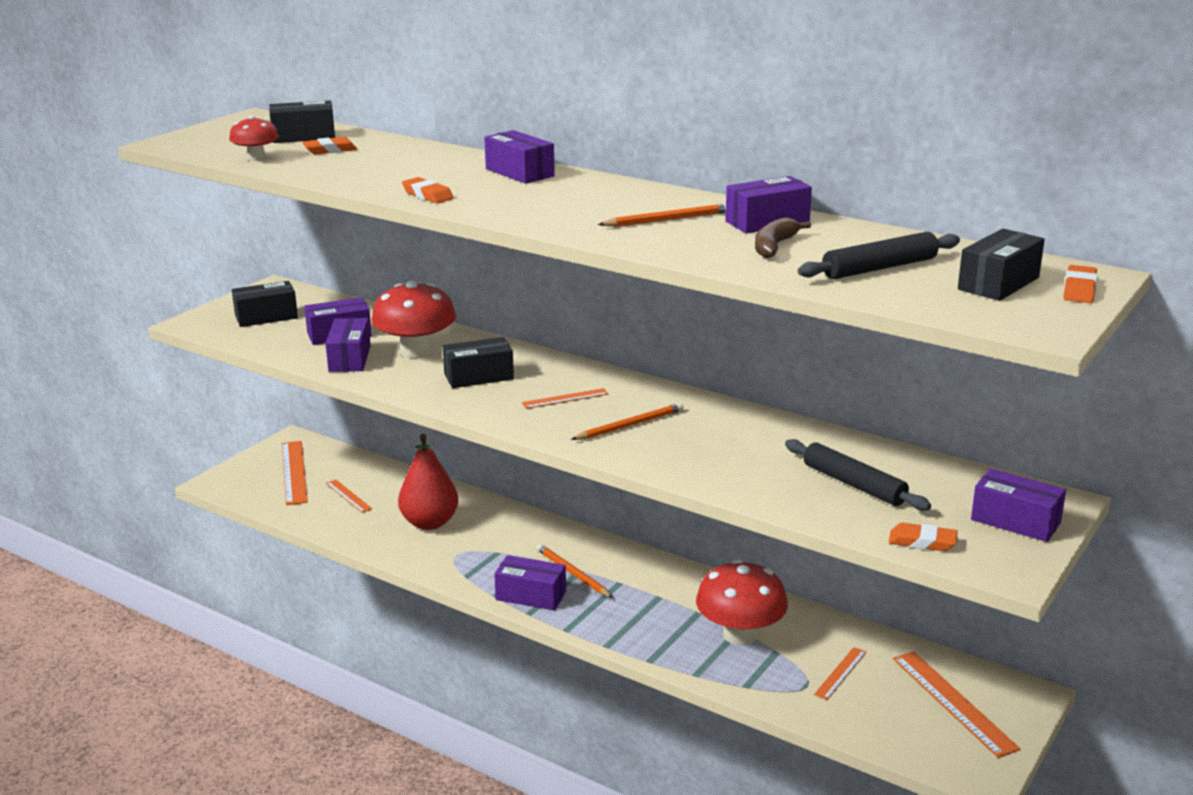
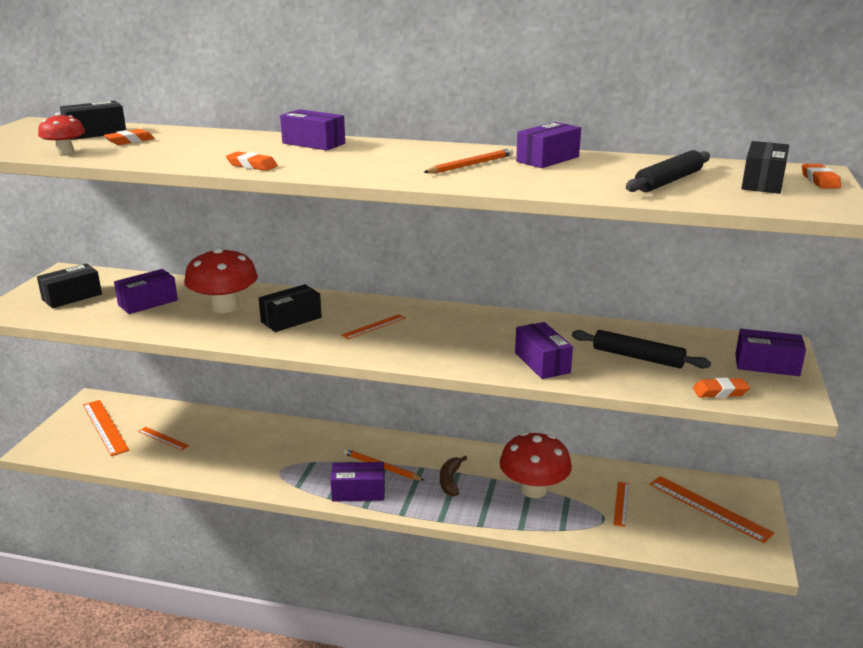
camera: 20 degrees left, 0 degrees up
(350, 358) = (170, 321): purple box -> purple box (542, 362)
(429, 523) = (244, 448): red pear -> none
(629, 425) = (439, 339): orange pencil -> none
(774, 246) = (574, 175): brown banana -> brown banana (450, 481)

